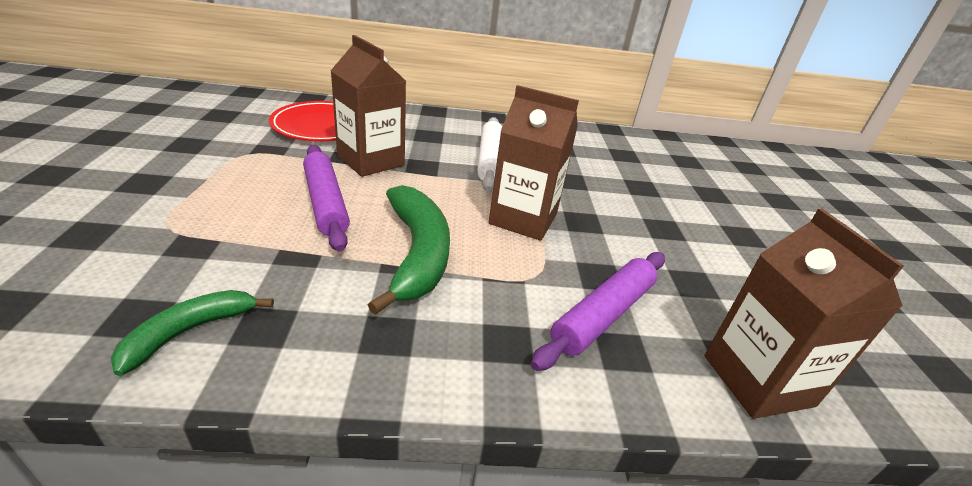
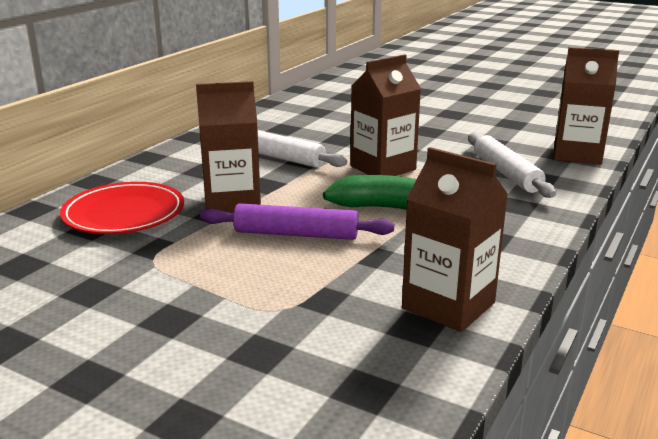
camera: 55 degrees left, 10 degrees down
(190, 331) = (448, 305): green banana -> brown carton
(603, 315) = (506, 173): purple rolling pin -> white rolling pin

